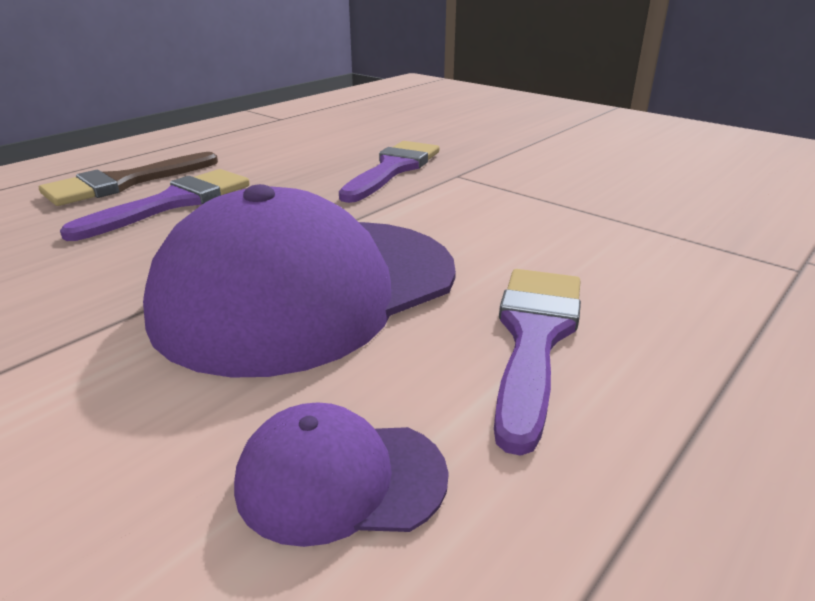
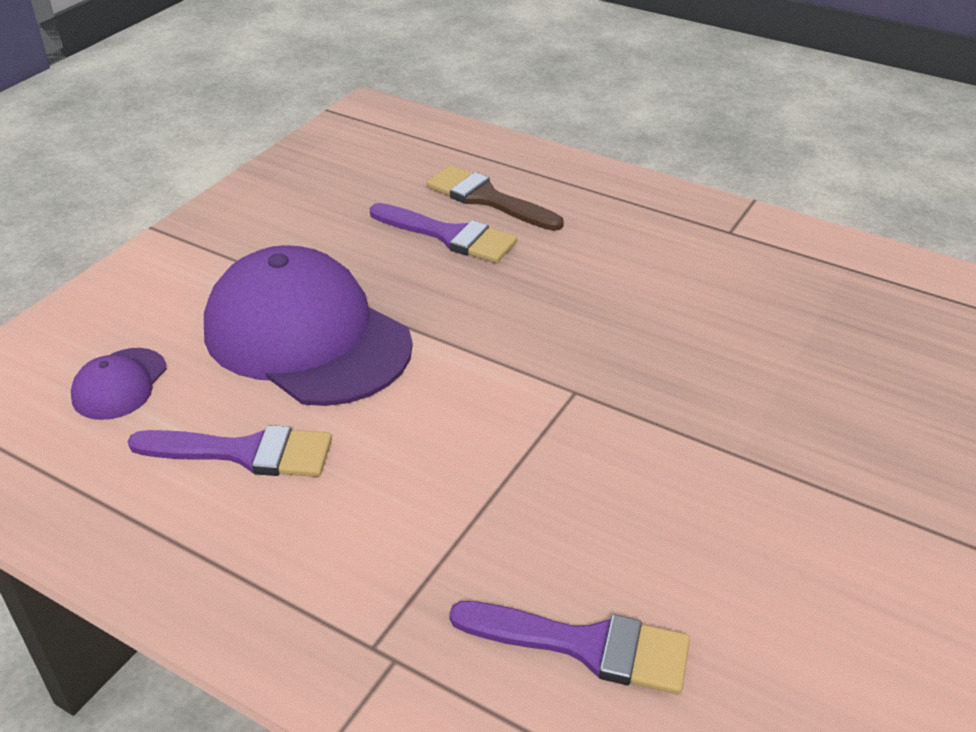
camera: 80 degrees right, 10 degrees up
(340, 479) = (119, 384): purple cap -> purple cap turned 150 degrees counterclockwise
(393, 169) = (577, 343): purple brush -> purple brush (585, 646)

